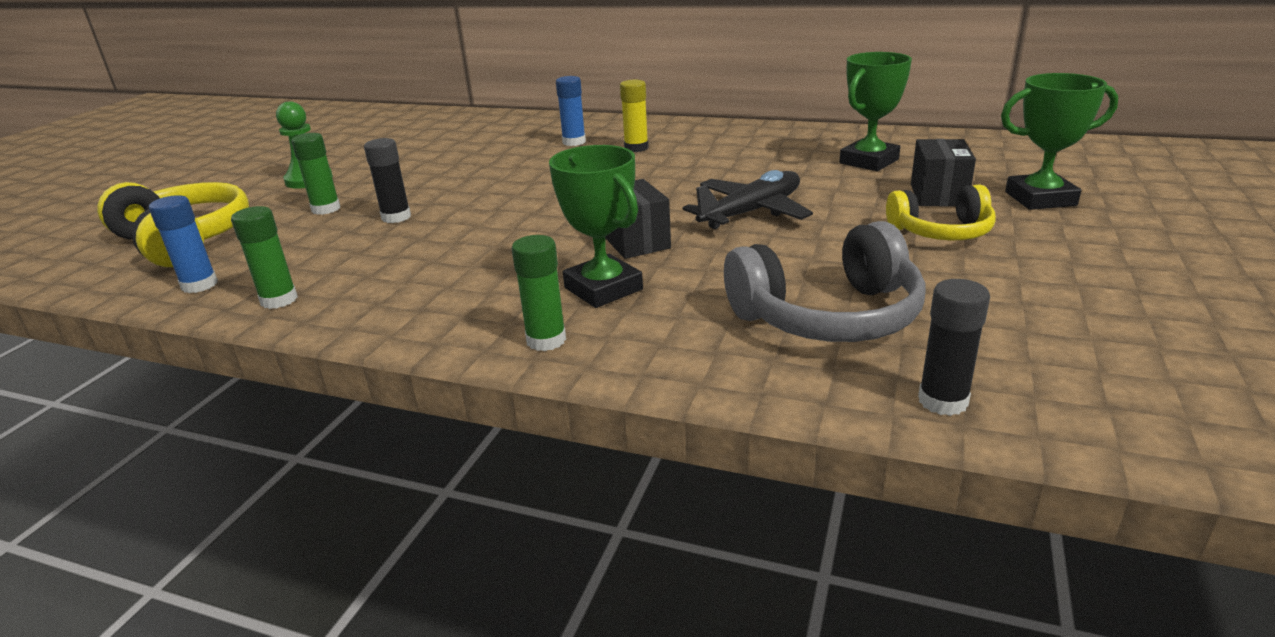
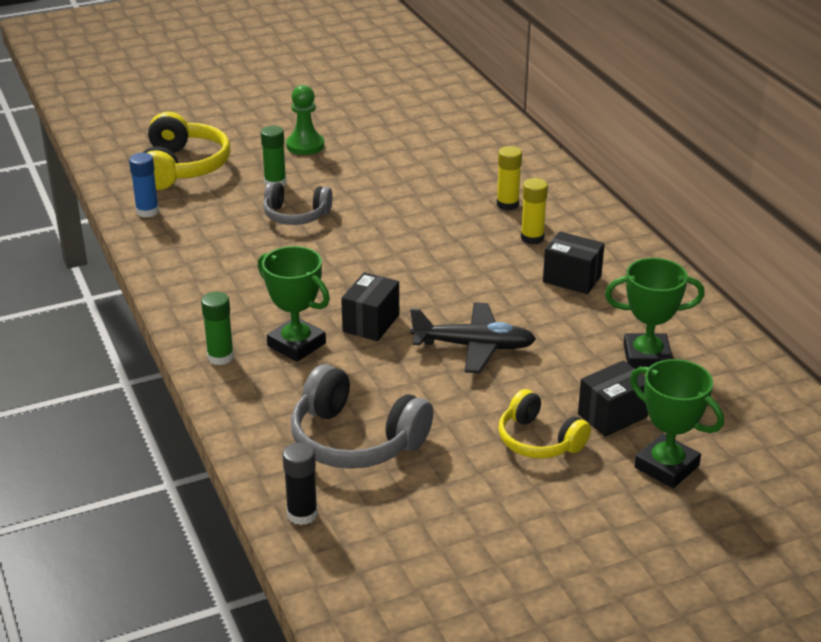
camera: 45 degrees right, 5 degrees up
(279, 300) = (162, 247): green glue stick -> none
(396, 217) = (296, 215): black glue stick -> grey headphones
(574, 142) = (507, 204): blue glue stick -> yellow glue stick
(603, 288) = (296, 344): green trophy -> green trophy turned 60 degrees counterclockwise
(718, 153) = (572, 279): none -> black box

